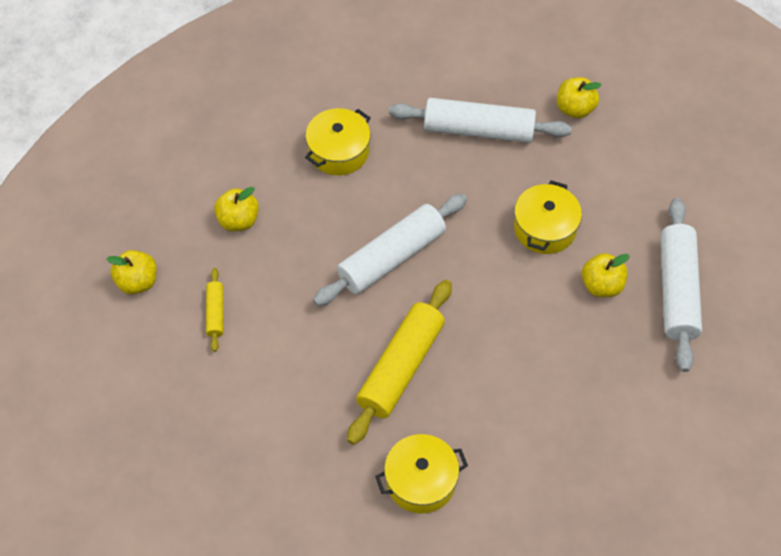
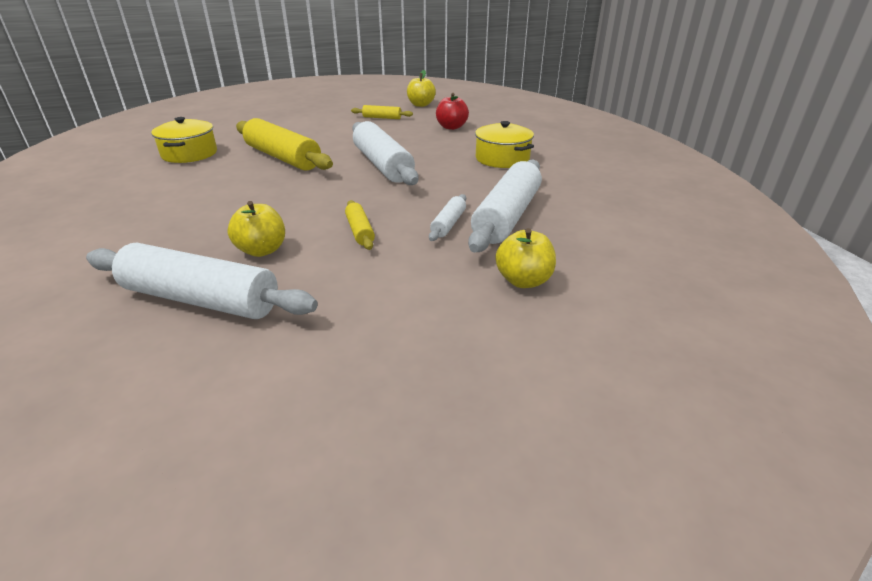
camera: 105 degrees right, 25 degrees down
(238, 220) = (451, 127): yellow apple -> red apple
(508, 169) = (448, 224): none -> white rolling pin
(545, 228) = (359, 231): yellow pot -> yellow rolling pin

